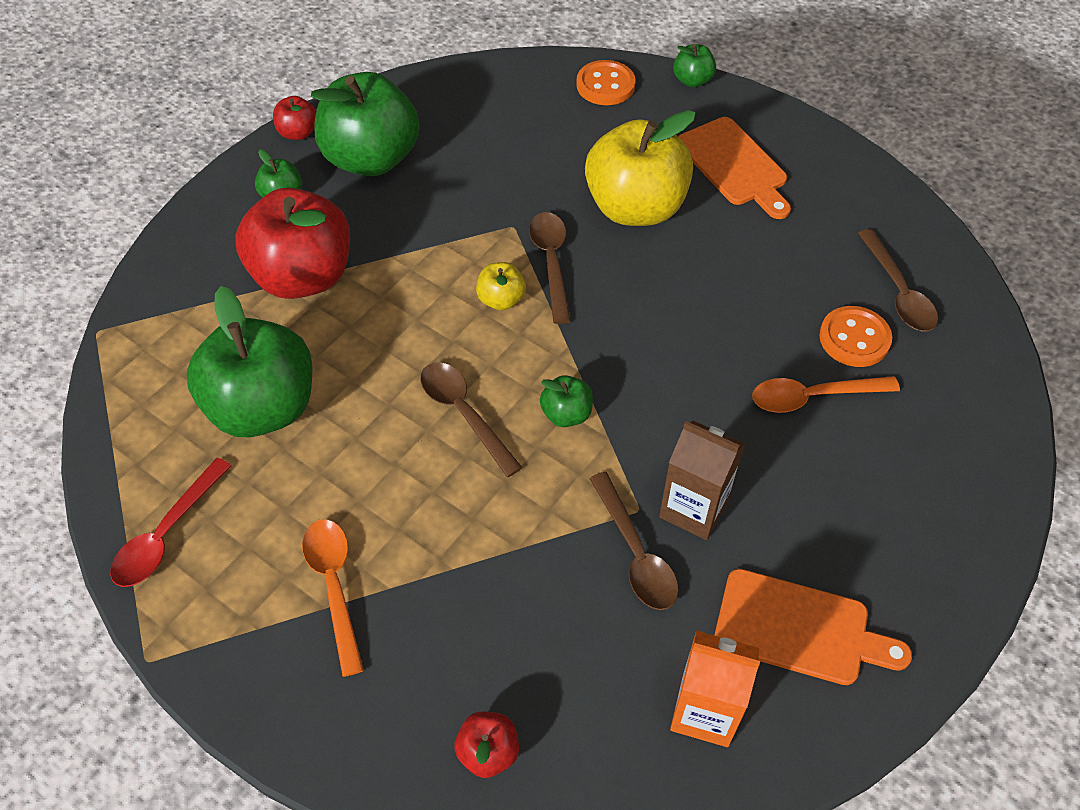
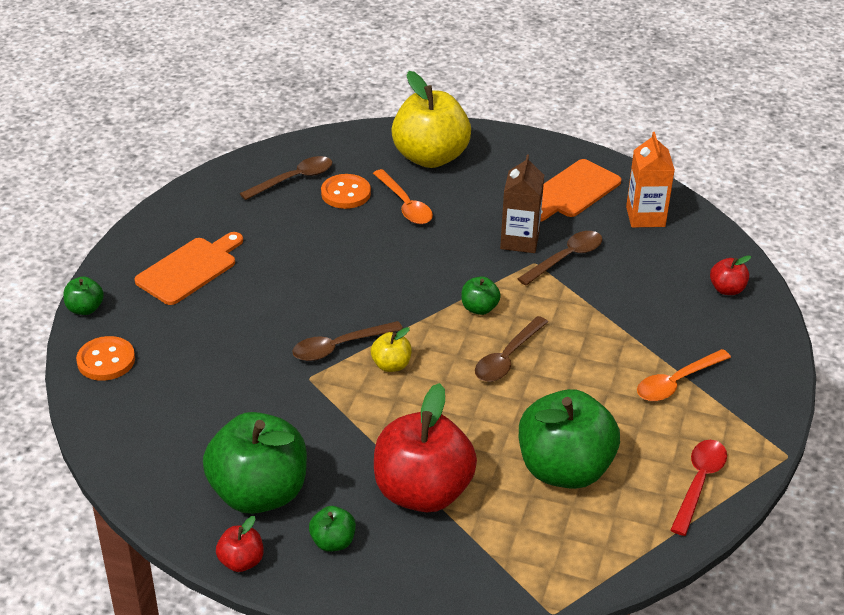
camera: 110 degrees left, 15 degrees down
(166, 534) = (699, 483): red spoon -> red spoon turned 75 degrees counterclockwise
(635, 207) = (259, 313): yellow apple -> yellow apple (430, 157)
(799, 629) = (573, 191): orange cutting board -> orange cutting board turned 135 degrees counterclockwise

